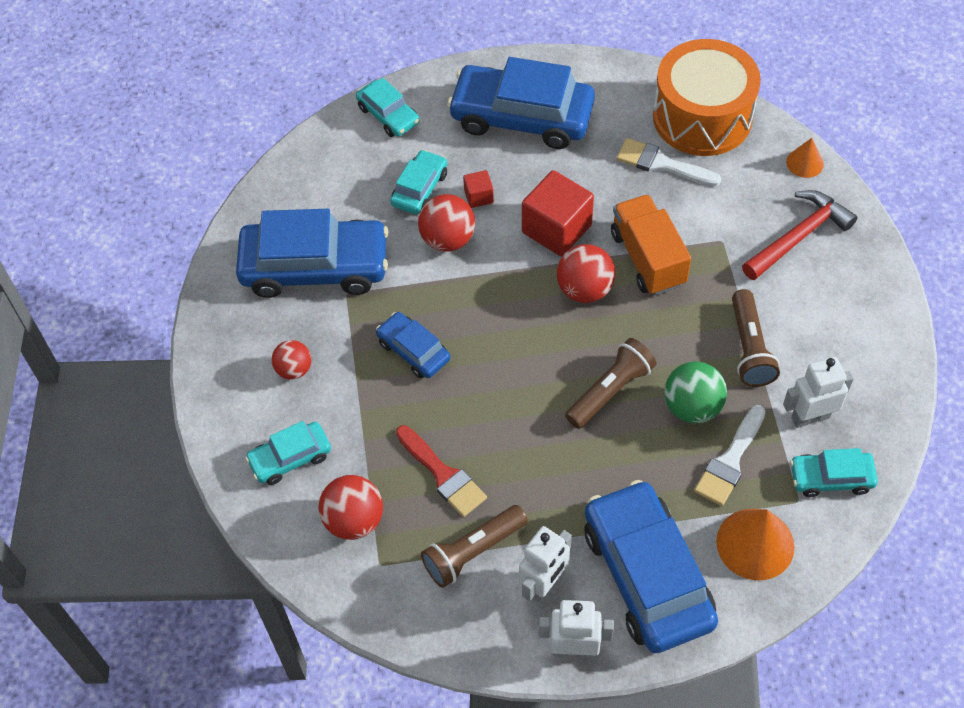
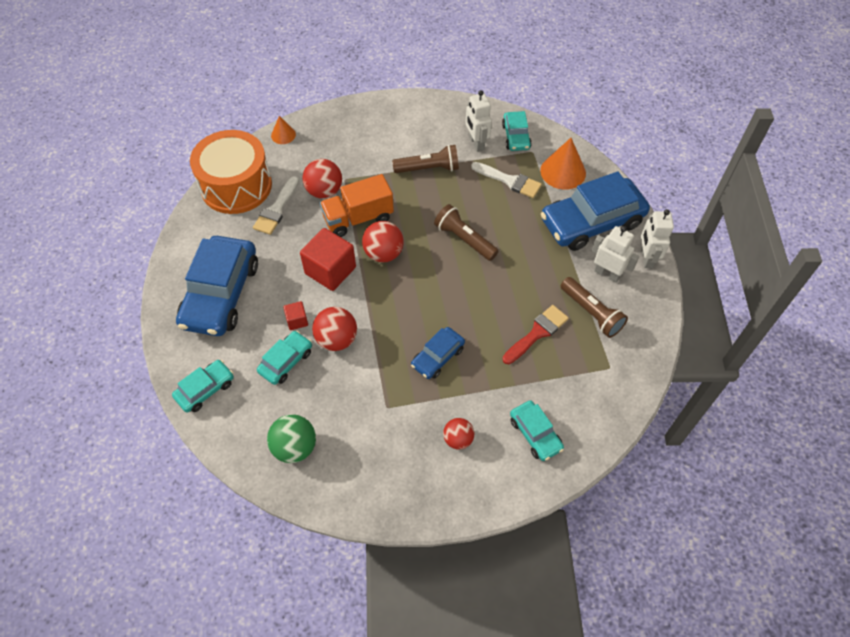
camera: 95 degrees left, 0 degrees up
(315, 267) = (360, 433): blue car -> none
(354, 520) = (579, 386): red ball -> red ball (324, 191)
(419, 189) = (286, 361): turquoise car -> turquoise car turned 105 degrees clockwise
(692, 407) = (473, 198): green ball -> green ball (295, 447)
(799, 236) = (343, 141): red hammer -> none

